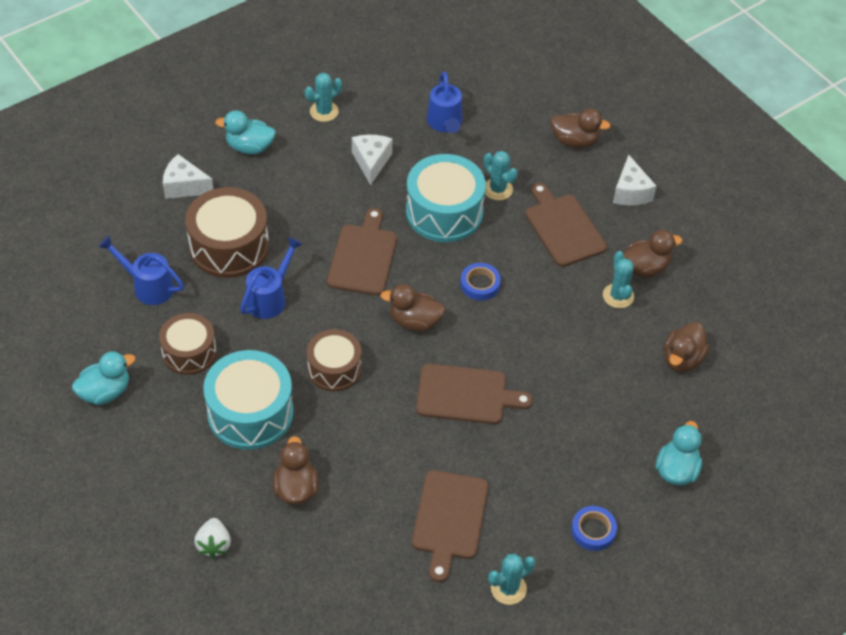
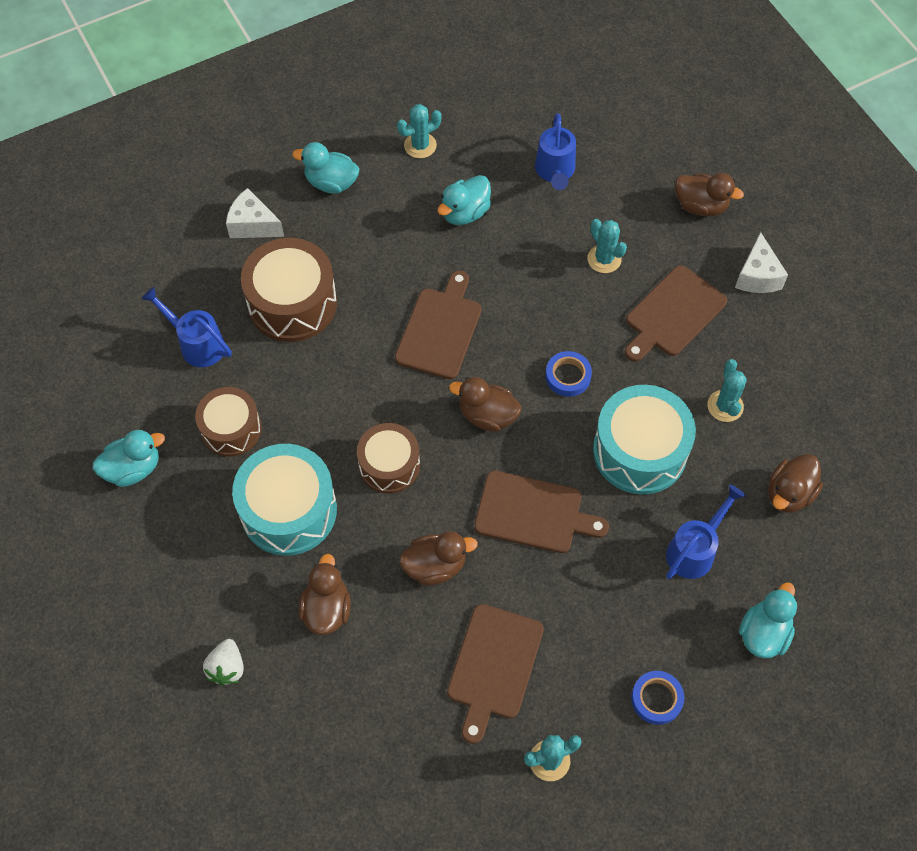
camera: 10 degrees right, 10 degrees up
(270, 298) = (329, 371): blue watering can -> blue watering can (694, 550)
(371, 162) = (465, 213): white cheese -> turquoise duck
(444, 212) = (539, 282): turquoise drum -> turquoise drum (639, 451)
(563, 228) = (673, 314): brown cutting board -> brown cutting board turned 120 degrees counterclockwise
(645, 268) = (761, 373): brown duck -> brown duck (435, 566)

